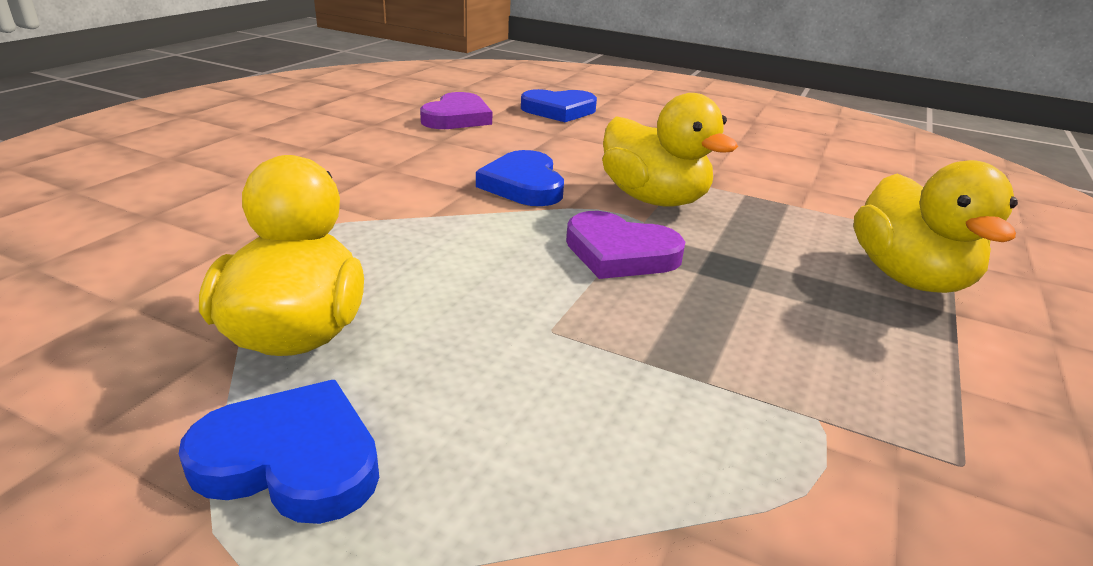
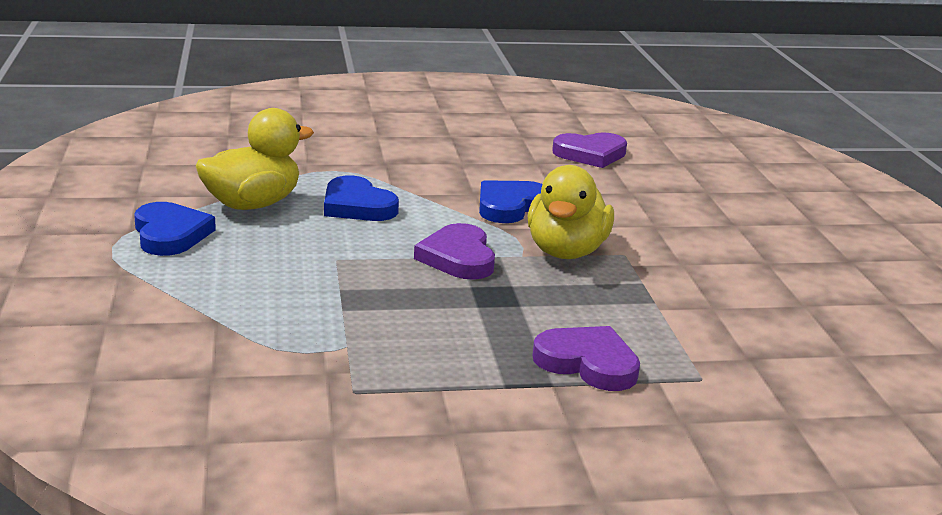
camera: 55 degrees right, 5 degrees down
(559, 110) = (687, 180): blue heart -> blue heart (357, 206)
(909, 277) = (588, 363): yellow duck -> purple heart

